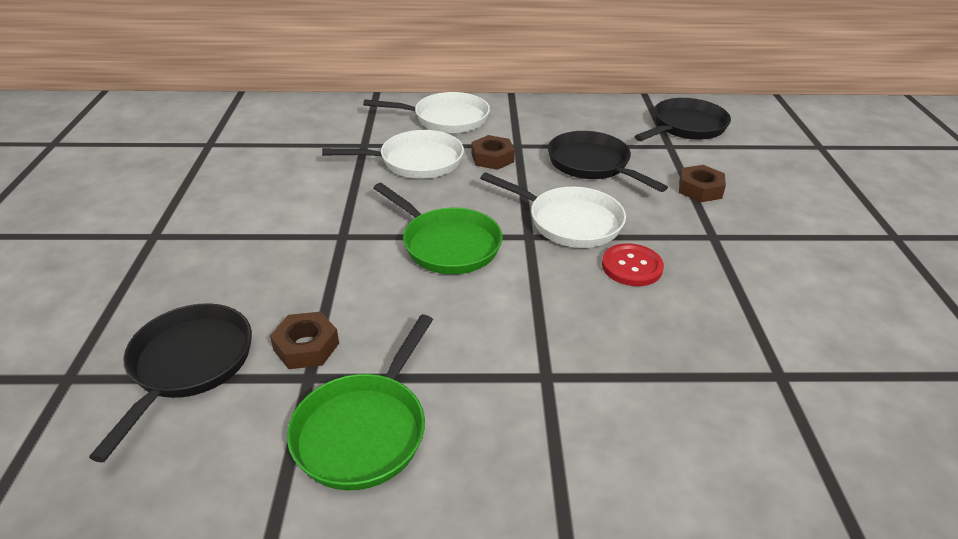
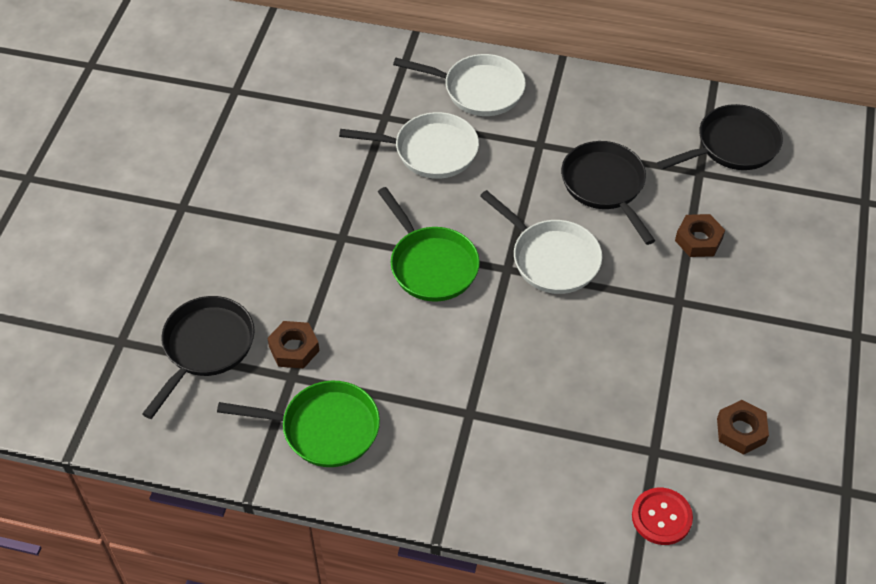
camera: 15 degrees right, 15 degrees up
(364, 430) = (324, 428): green pan -> green pan turned 120 degrees counterclockwise
(492, 158) = (507, 159): brown nut -> brown nut (741, 431)
(631, 266) = (585, 321): red button -> red button (661, 517)

